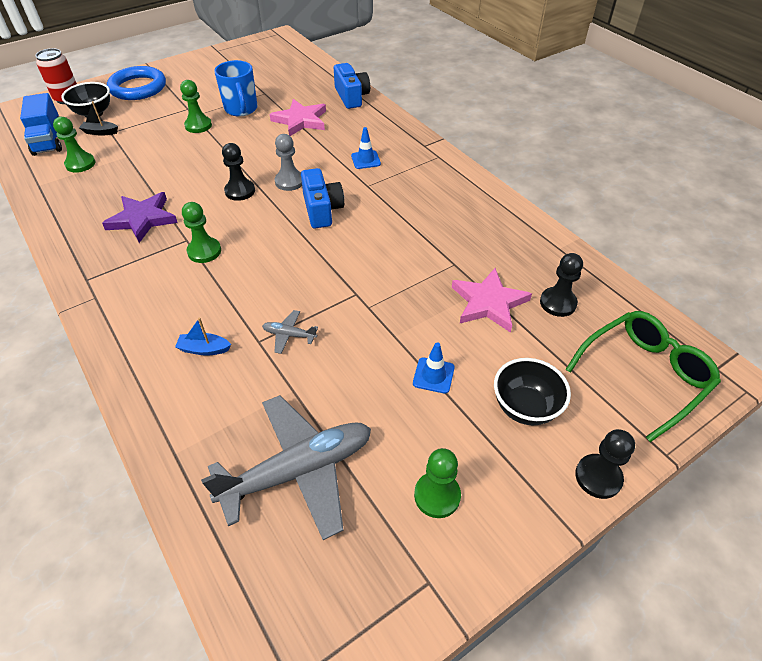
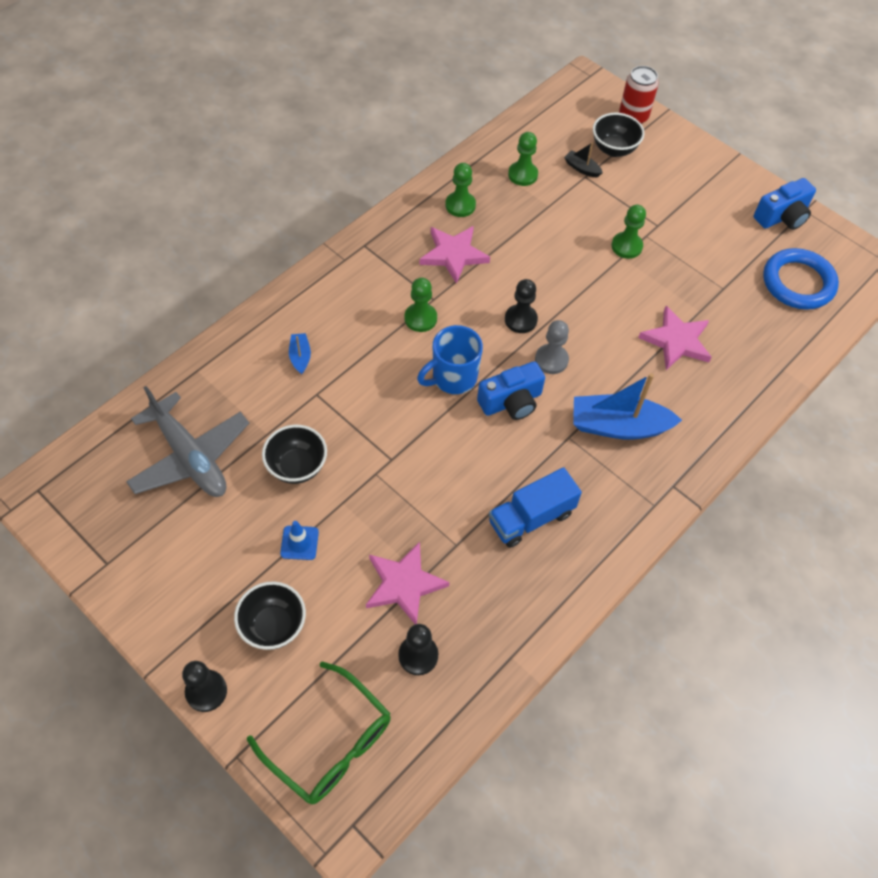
camera: 75 degrees right, 10 degrees up
(49, 140) = (553, 134): blue truck -> blue truck (531, 518)
(100, 132) = (582, 168): black boat -> black boat turned 45 degrees counterclockwise
(138, 88) = (681, 166): blue ring -> blue ring (798, 283)
(142, 219) = (453, 255): purple star -> pink star
(241, 109) = (676, 276): blue mug -> blue mug (453, 378)
(289, 335) = (327, 416): grey plane -> none
(343, 367) = (297, 467): none -> black bowl
(351, 97) = (755, 383): blue camera -> blue camera (782, 217)
(365, 160) = (618, 426): blue traffic cone -> blue boat
(437, 495) = (177, 560): green pawn -> green pawn (460, 205)

